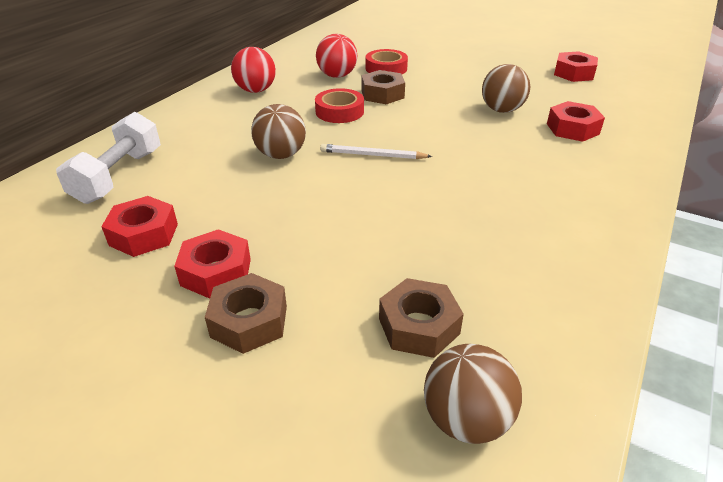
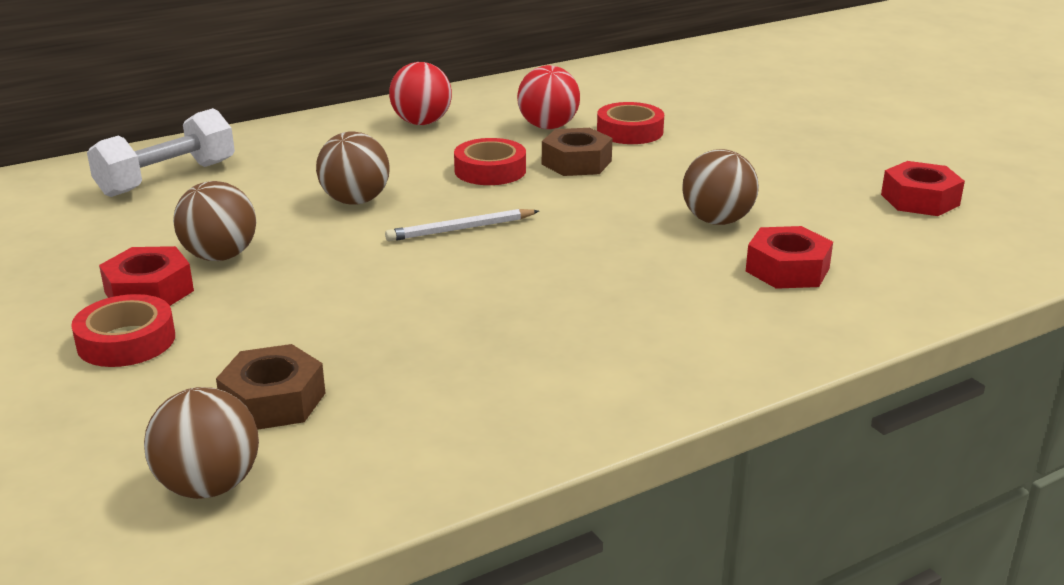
camera: 30 degrees right, 10 degrees down
(144, 234) = (126, 239): red nut -> none
(236, 225) = (220, 256): none -> brown ball
(249, 321) = (126, 341): brown nut -> red tape
(373, 155) = (461, 229): white pencil -> white pencil turned 60 degrees counterclockwise

